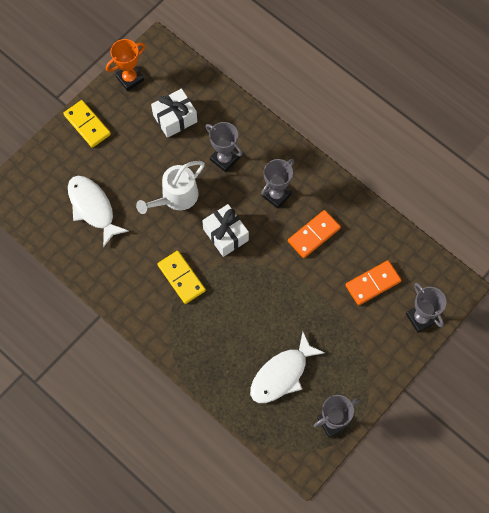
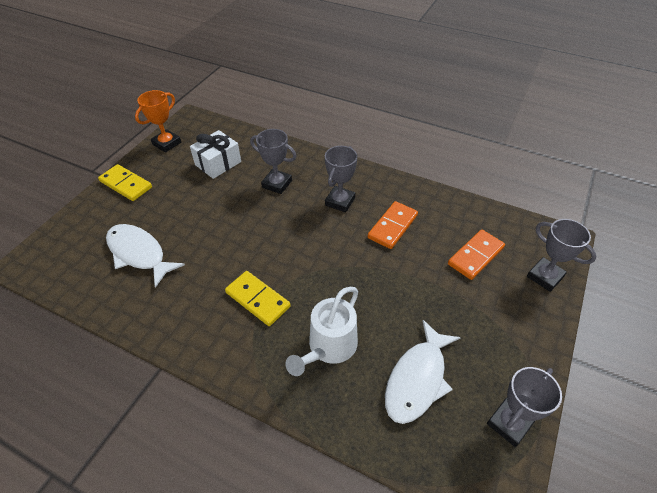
camera: 15 degrees left, 20 degrees down
(176, 197) = (233, 225): white watering can -> white watering can (329, 347)
(225, 235) = (297, 246): white gift -> none

